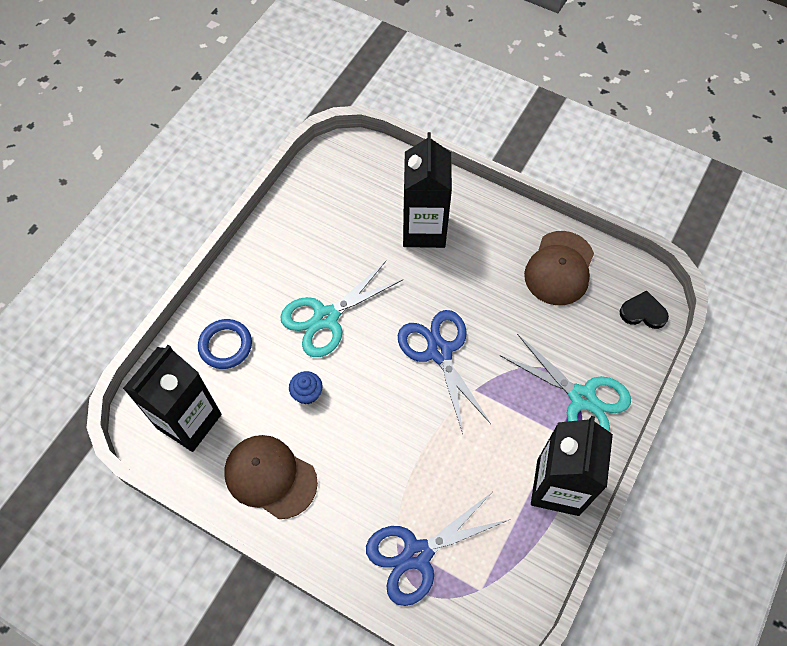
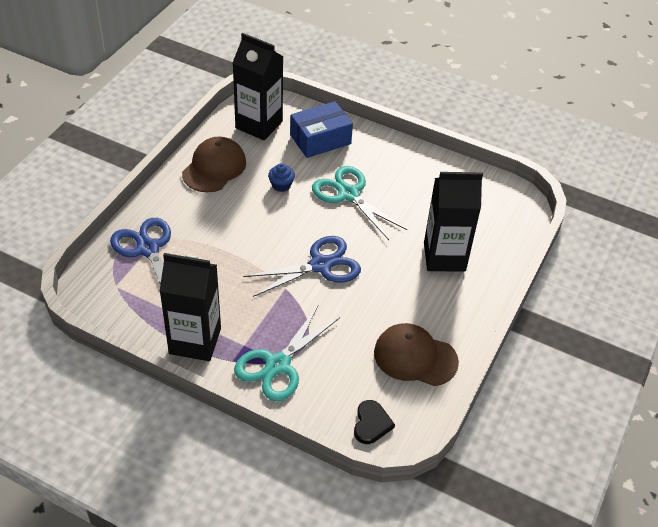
camera: 85 degrees right, 15 degrees down
(225, 345) = (320, 139): blue ring -> blue box

